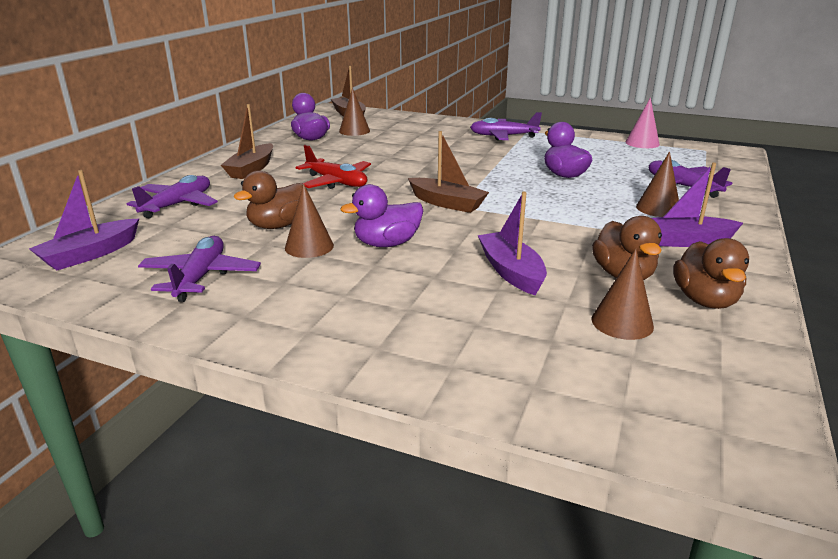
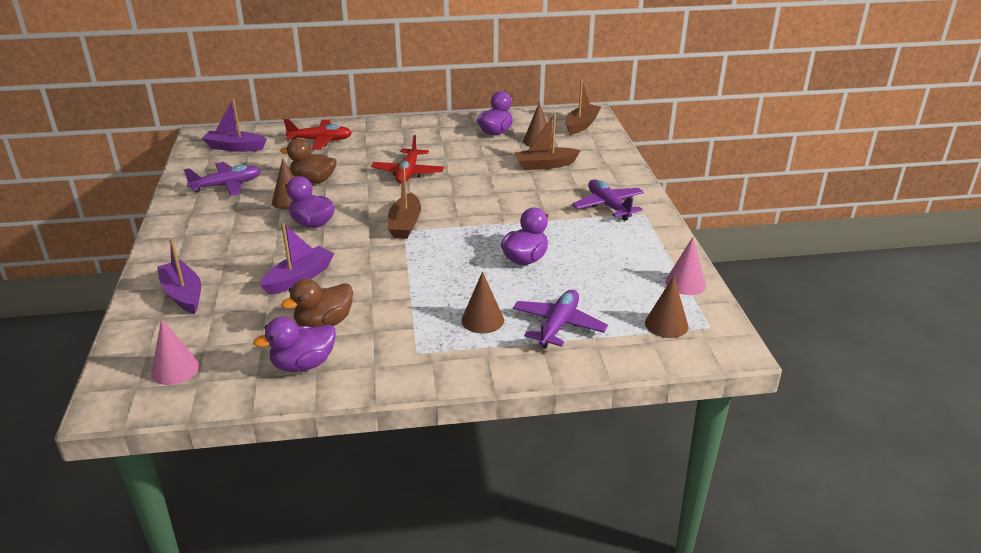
camera: 60 degrees right, 5 degrees up
(178, 205) = (320, 141): purple plane -> red plane
(251, 169) = (405, 137): brown boat -> brown boat (545, 165)
(622, 322) = (248, 334): brown cone -> brown cone (666, 324)
(685, 241) = (413, 343): purple boat -> purple boat (183, 294)
(686, 389) = (175, 369): none -> pink cone
(705, 300) = (303, 364): brown duck -> purple duck

